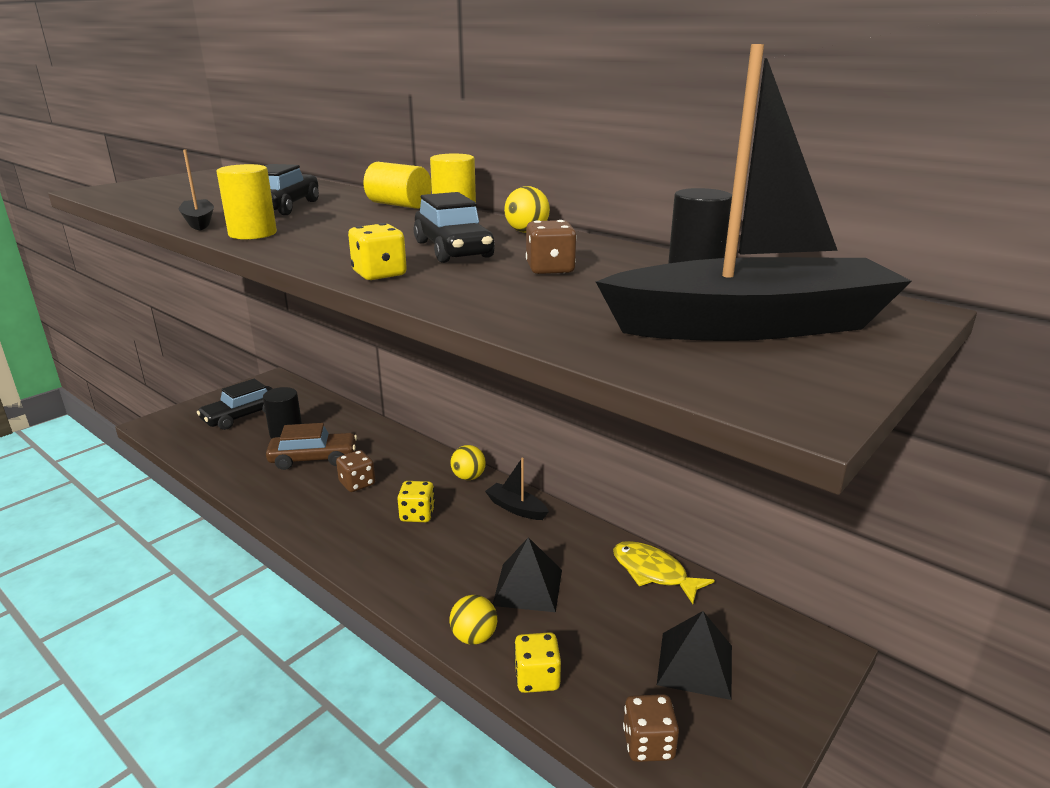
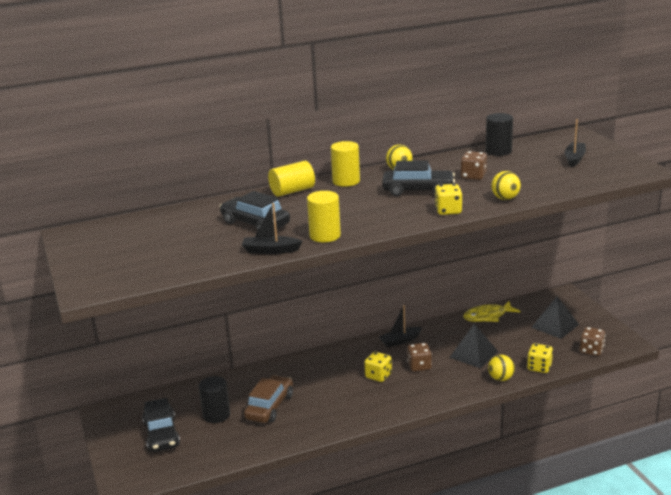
camera: 60 degrees left, 0 degrees up
(357, 483) = (321, 392): brown dice -> brown dice (419, 366)
(468, 477) = (352, 349): yellow ball -> yellow ball (505, 198)
(751, 326) = (574, 159): black boat -> black boat, size x0.43

